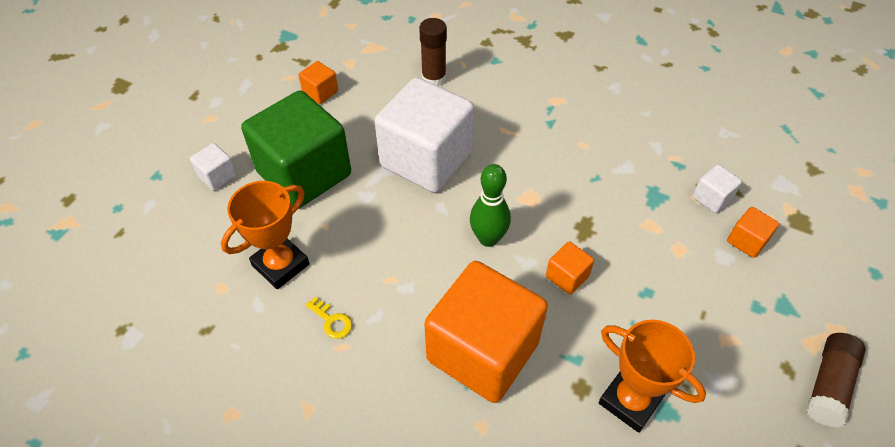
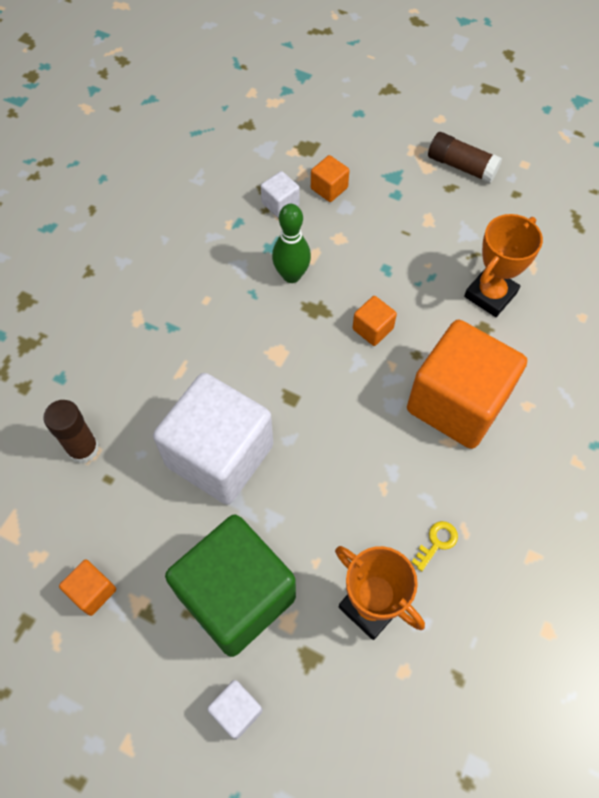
camera: 90 degrees left, 10 degrees up
(488, 238) = (330, 394): green bowling pin -> green bowling pin (291, 275)

